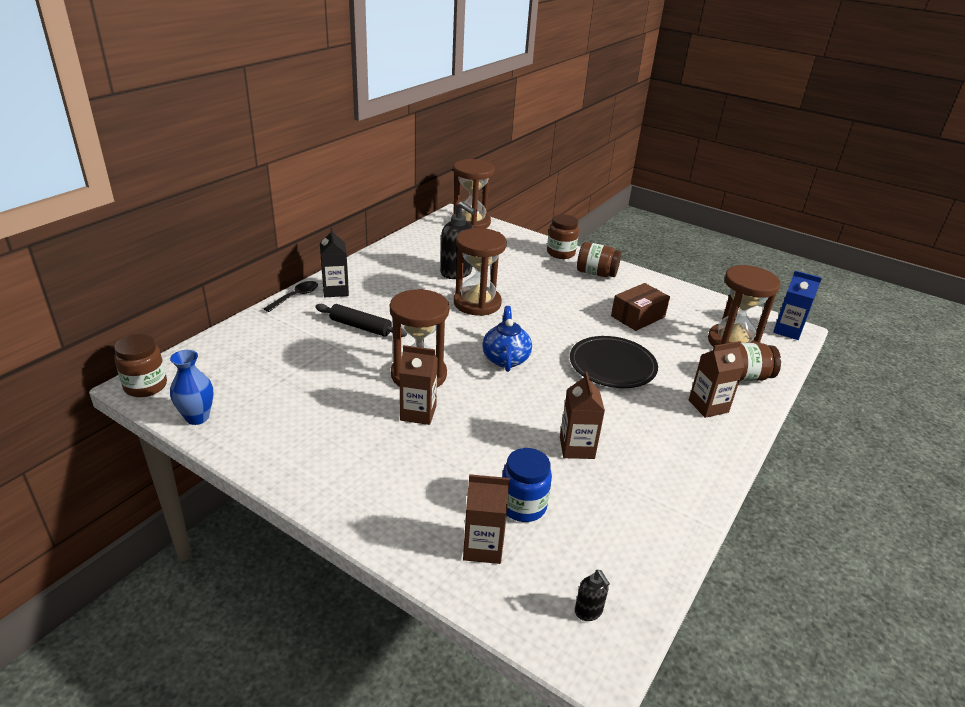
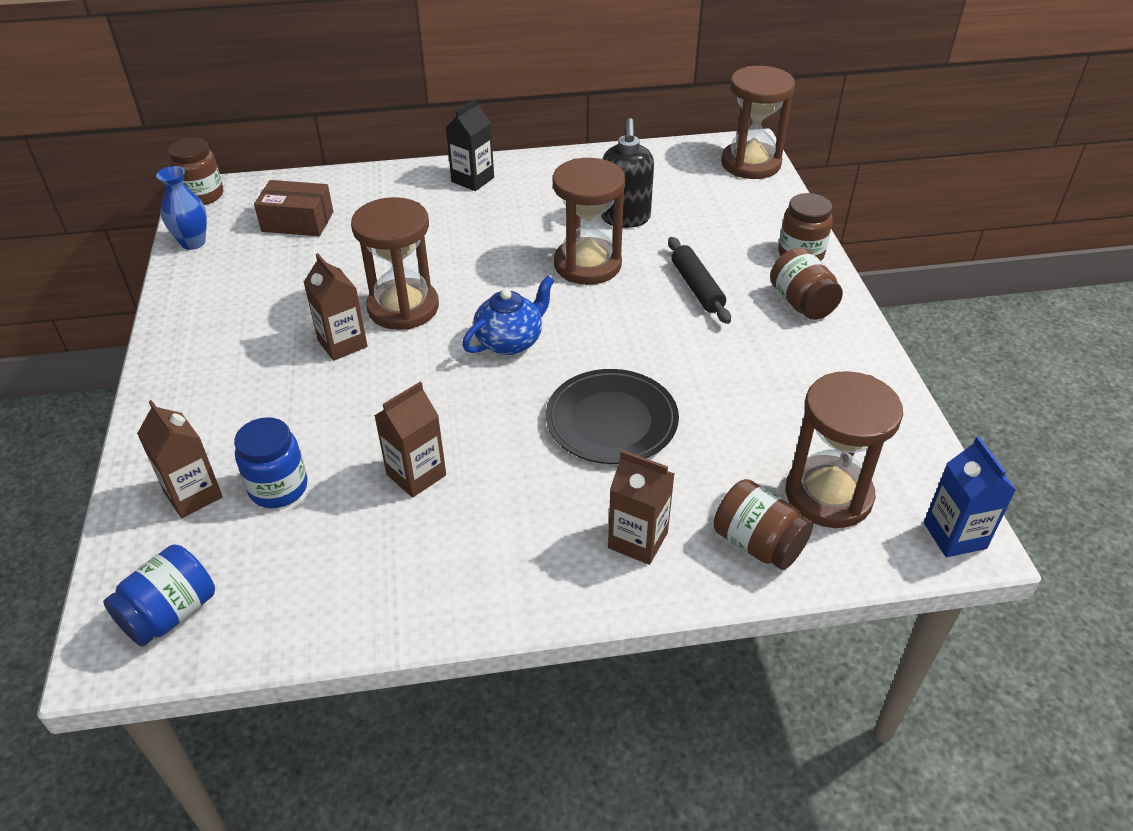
camera: 50 degrees right, 10 degrees up
(295, 297) = (428, 169): black spoon -> none
(360, 327) = (433, 229): black rolling pin -> black rolling pin (697, 287)
(588, 611) = (170, 613): black soap dispenser -> blue jar
(638, 316) = (755, 385): brown box -> brown box (297, 222)

